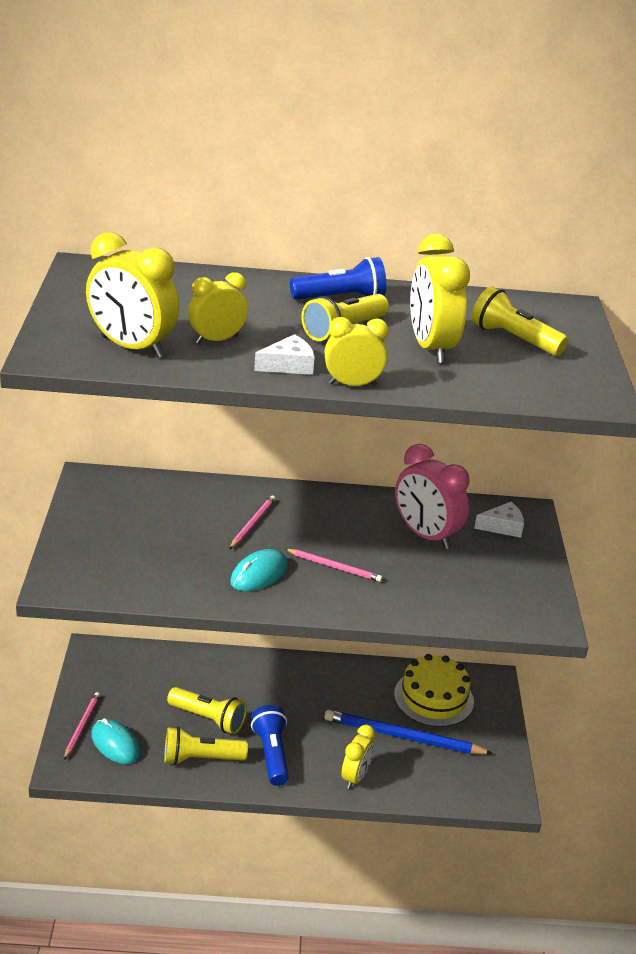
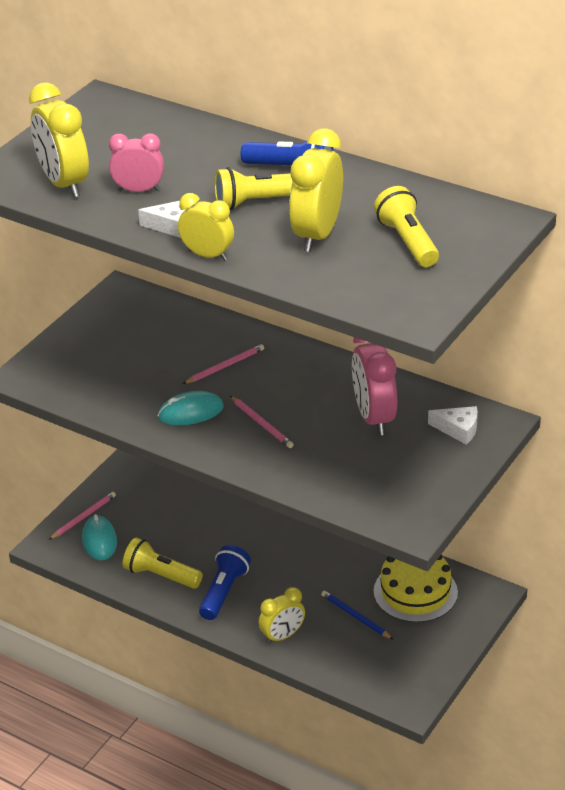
camera: 35 degrees right, 5 degrees up
(208, 719) = (192, 544): yellow flashlight -> none
(216, 340) = (139, 190): yellow clock -> pink clock
(403, 737) = (355, 616): blue pencil -> blue pencil, size x0.55

